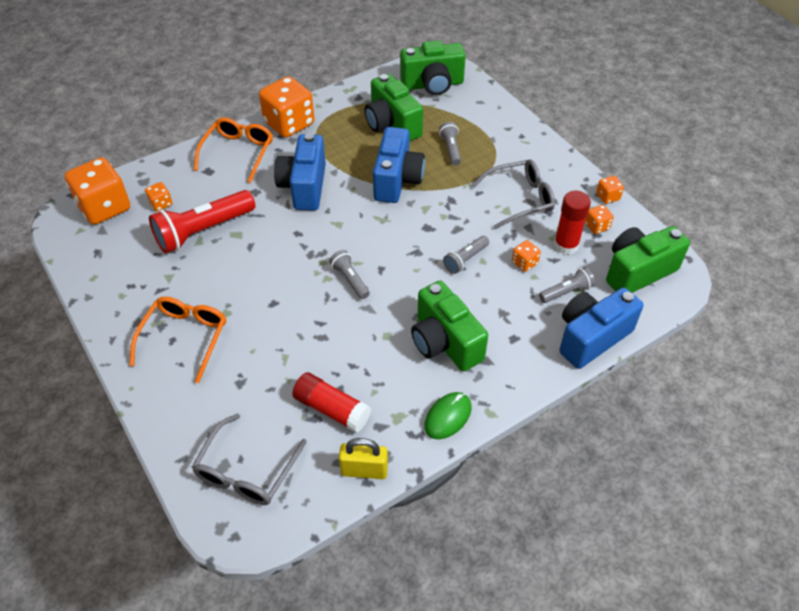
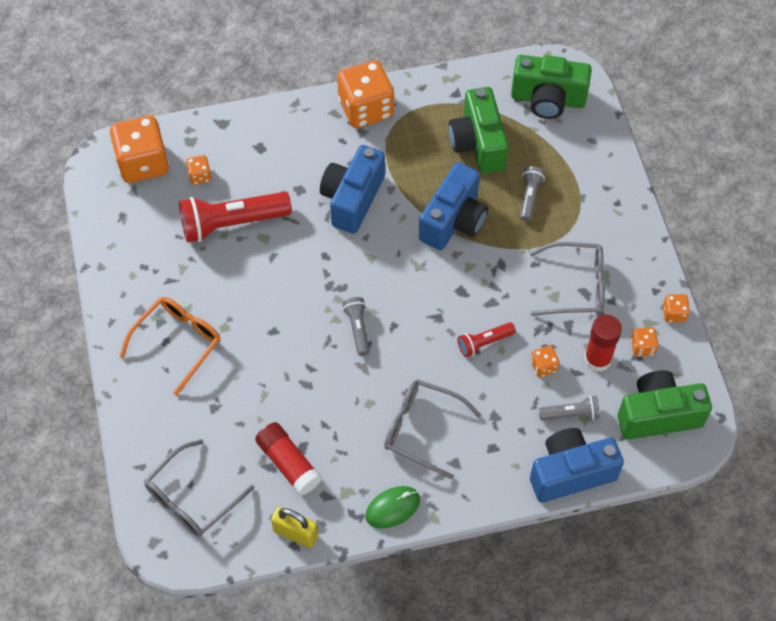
camera: 20 degrees right, 10 degrees up
(238, 153) = (298, 133): orange glasses -> none
(444, 342) = (422, 429): green camera -> grey glasses
(465, 259) = (484, 342): grey flashlight -> red flashlight

